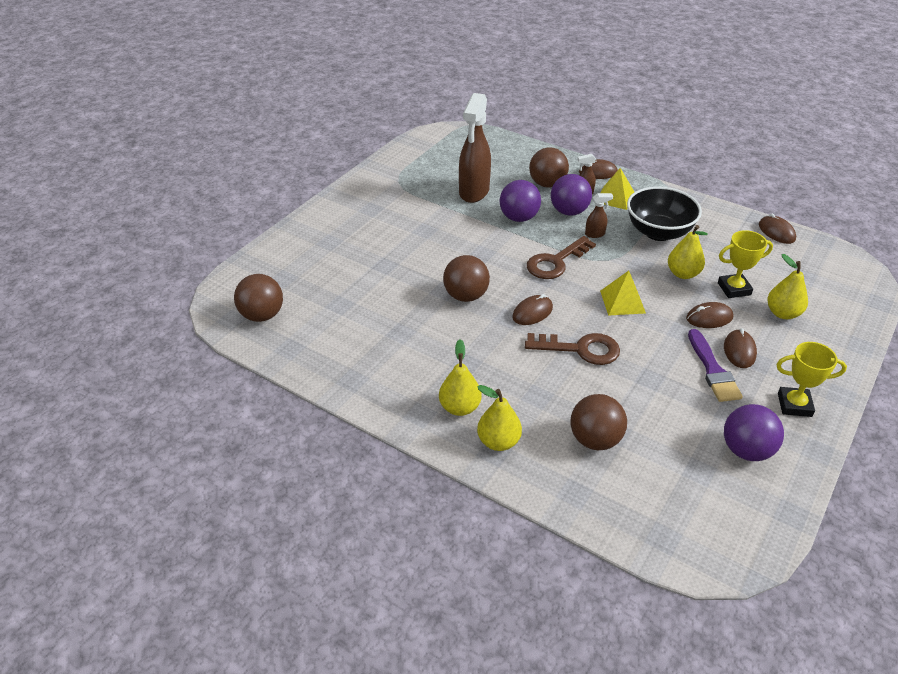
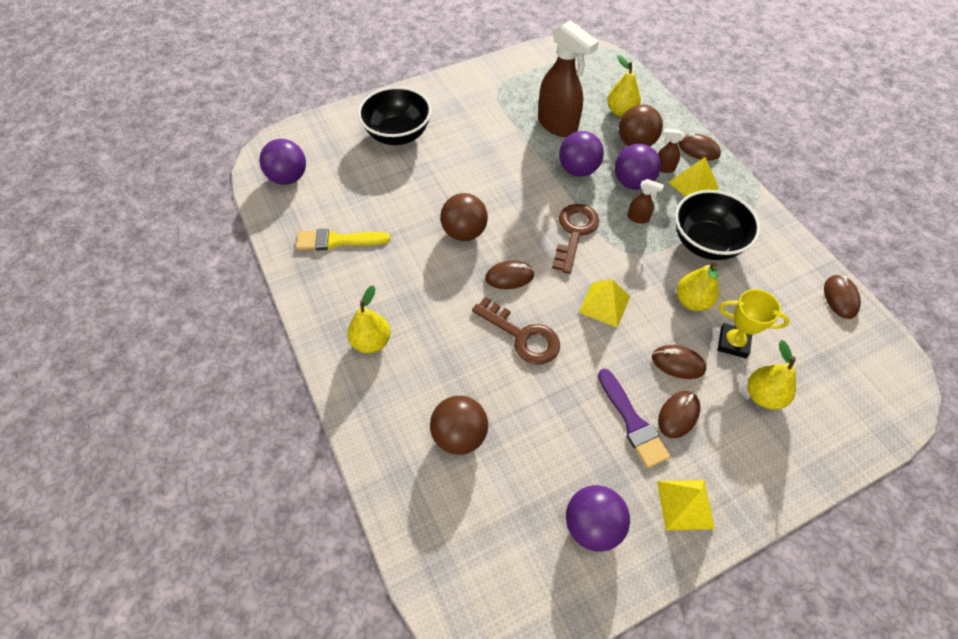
camera: 30 degrees right, 15 degrees up
(262, 315) = (288, 177): brown ball -> purple ball
(339, 245) = (398, 135): none -> black bowl
(357, 346) = (337, 241): none -> yellow brush
(474, 192) = (558, 125): brown spray bottle -> brown spray bottle turned 90 degrees counterclockwise
(498, 442) = (376, 392): yellow pear -> yellow pear (621, 111)
(556, 262) = (574, 232): brown key -> brown key turned 120 degrees clockwise
(713, 370) = (632, 422): purple brush -> purple brush turned 45 degrees counterclockwise
(794, 405) = (685, 504): yellow trophy -> yellow pyramid

